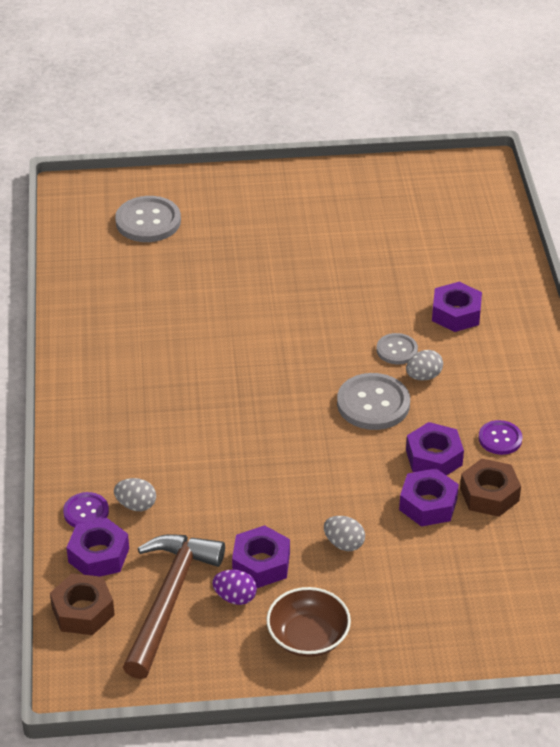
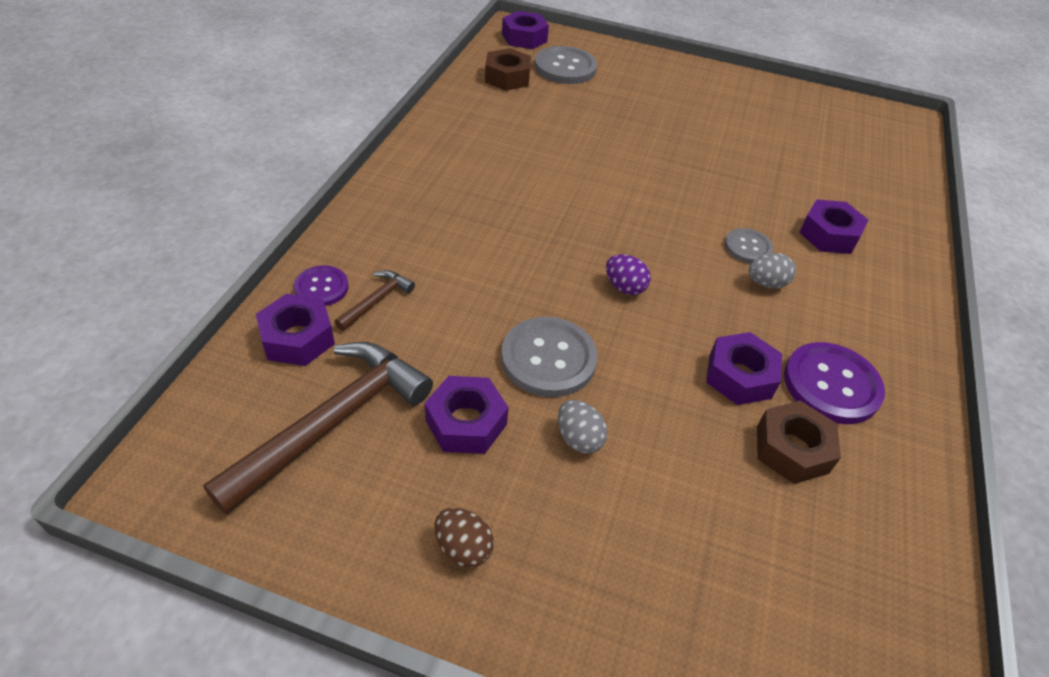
camera: 20 degrees right, 5 degrees up
(83, 611) = (230, 395): brown nut -> brown nut (507, 77)
(136, 505) = (376, 300): grey egg -> brown hammer
(235, 597) = (409, 452): purple egg -> purple egg (624, 287)
(308, 637) = (463, 548): brown bowl -> brown egg
(373, 404) = (695, 291): grey button -> grey button (548, 359)
(428, 504) = (707, 431): purple nut -> purple nut (524, 38)
(500, 439) = (831, 385): purple button -> purple button, size x1.72

